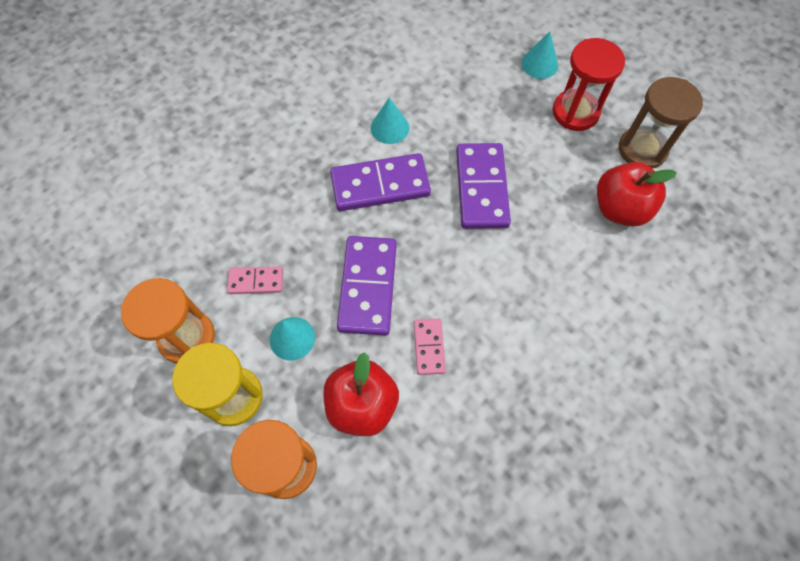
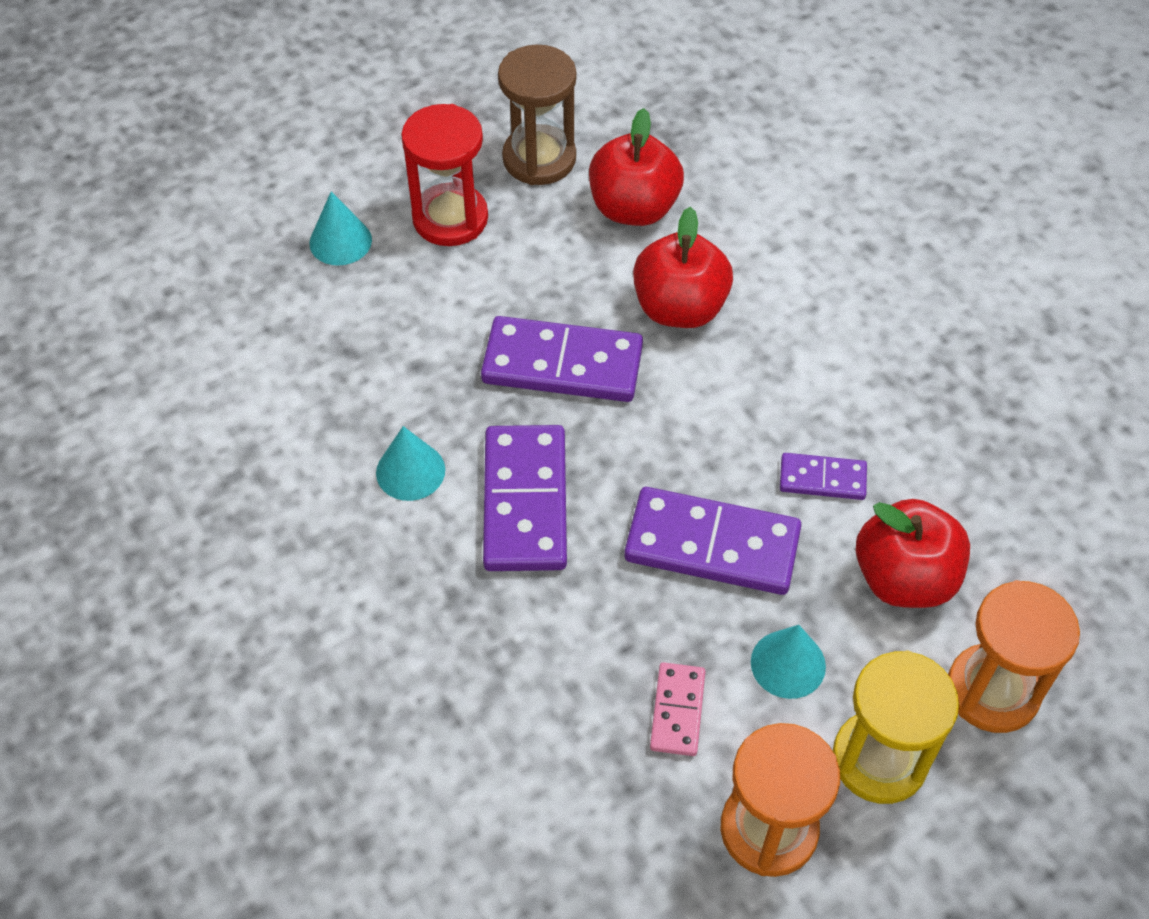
camera: 80 degrees left, 10 degrees down
(429, 347) = (822, 479): pink domino -> purple domino
(544, 246) = (679, 308): none -> red apple

